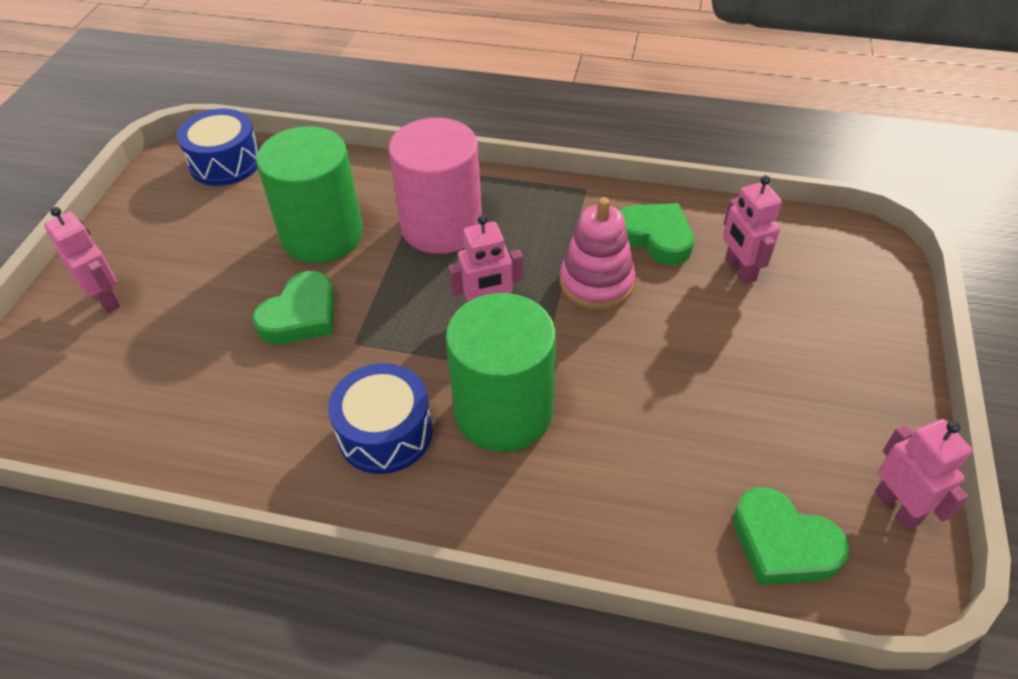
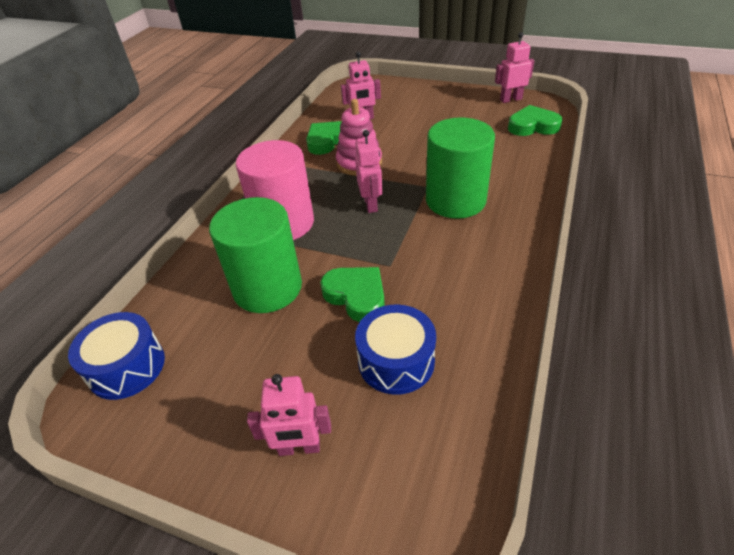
camera: 80 degrees left, 5 degrees down
(106, 299) = (299, 448): pink robot -> pink robot turned 150 degrees counterclockwise
(385, 432) = (470, 248): blue drum -> blue drum (396, 361)
(783, 544) = (533, 126): green heart -> green heart turned 135 degrees counterclockwise

